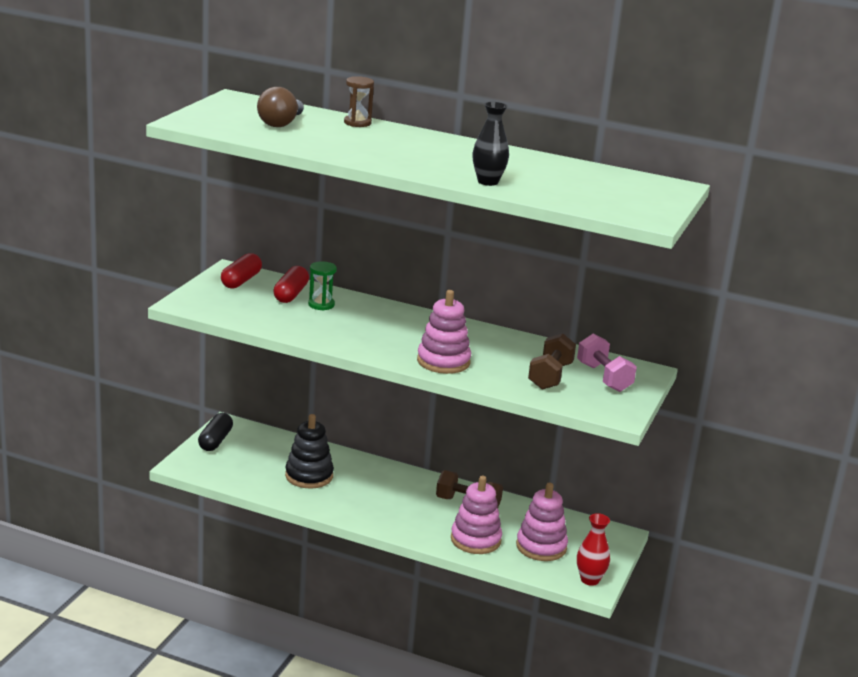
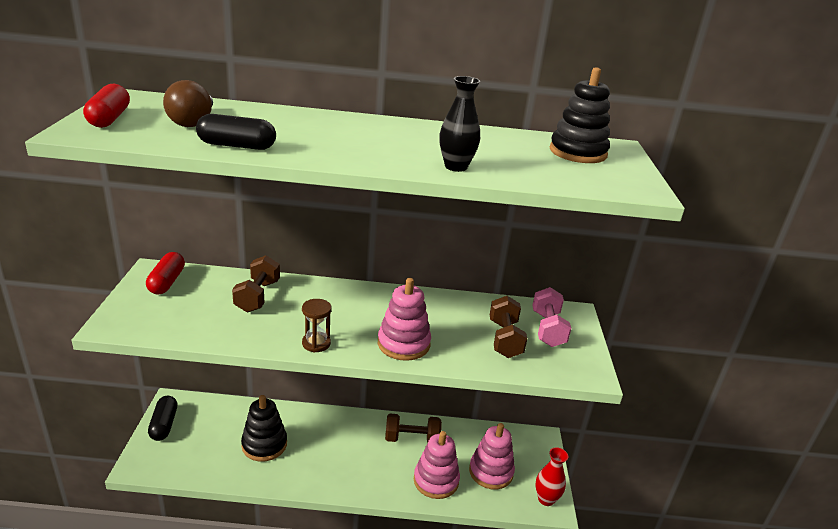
camera: 20 degrees left, 5 degrees up
(291, 294) = (223, 289): red capsule -> red capsule (109, 118)
(307, 145) = (237, 146): none -> black capsule
(321, 305) = (257, 296): green hourglass -> brown dumbbell
(357, 123) = (275, 112): brown hourglass -> brown hourglass (316, 343)
(603, 377) = (547, 329): pink dumbbell -> pink dumbbell turned 45 degrees clockwise
(625, 186) = (578, 152): none -> black stacking toy

